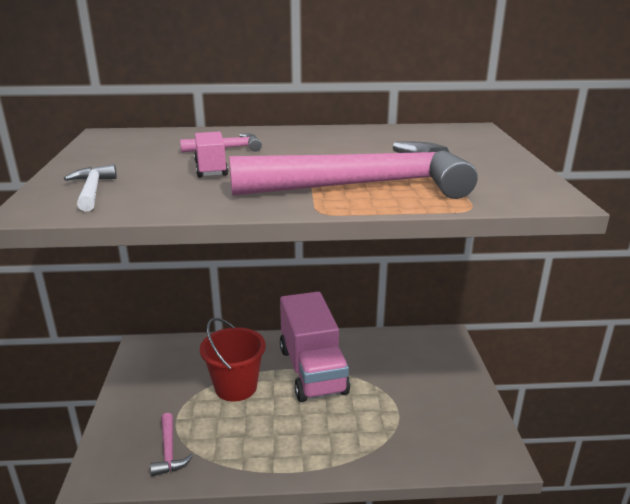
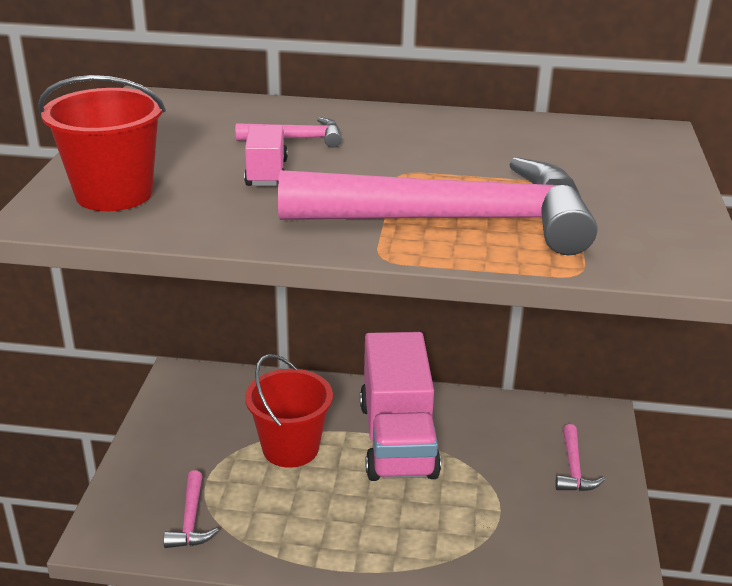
camera: 10 degrees right, 5 degrees up
(92, 190) = (114, 194): white hammer -> red bucket
(439, 374) = (573, 468): none -> pink hammer

